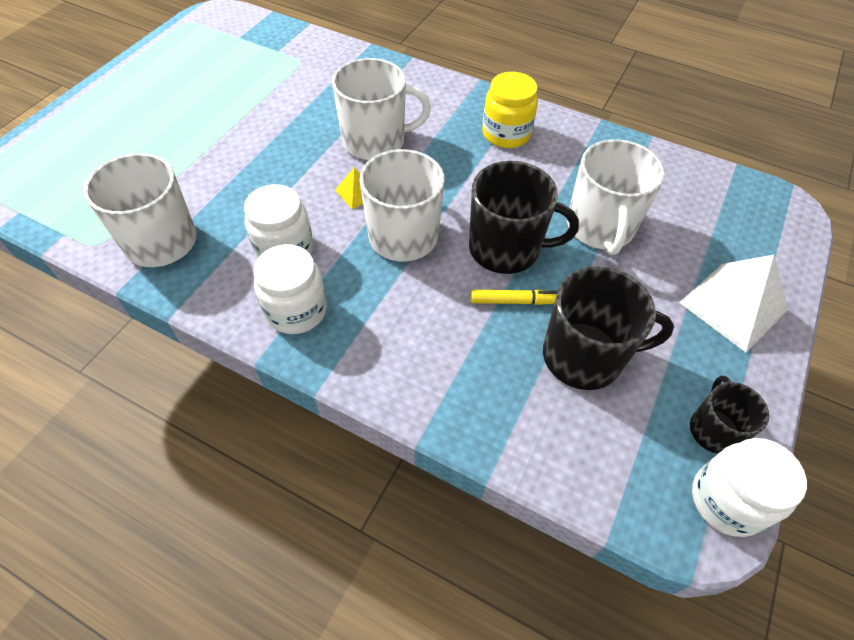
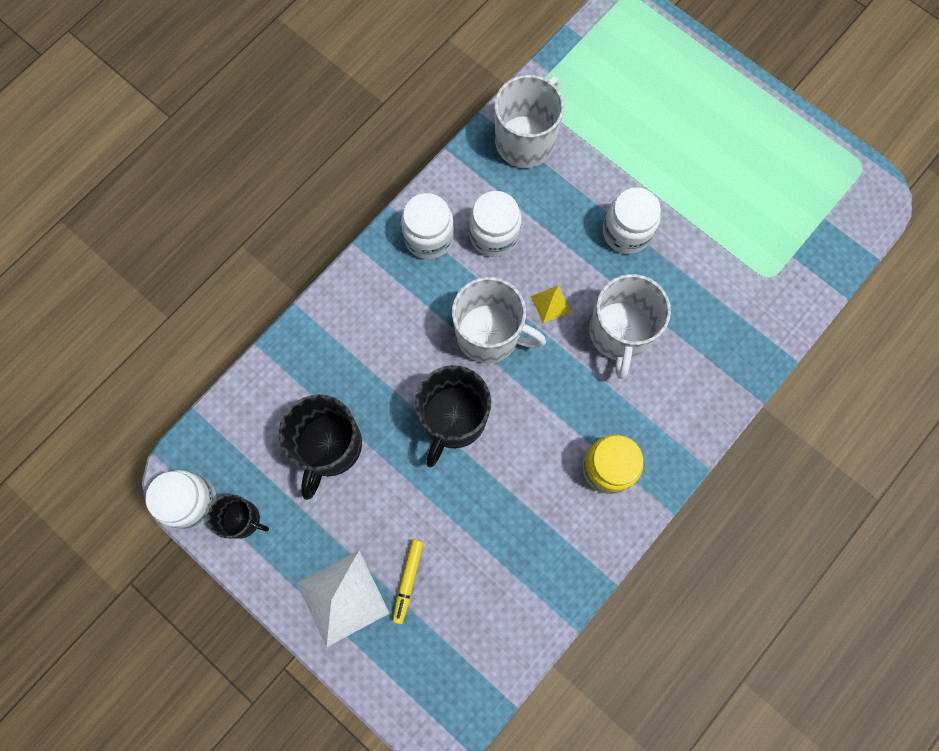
camera: 105 degrees right, 20 degrees up
(267, 149) = (626, 232): none -> white jar
(515, 301) = (395, 409): yellow marker -> yellow marker (408, 581)
(600, 227) = (458, 515): white mug -> none

